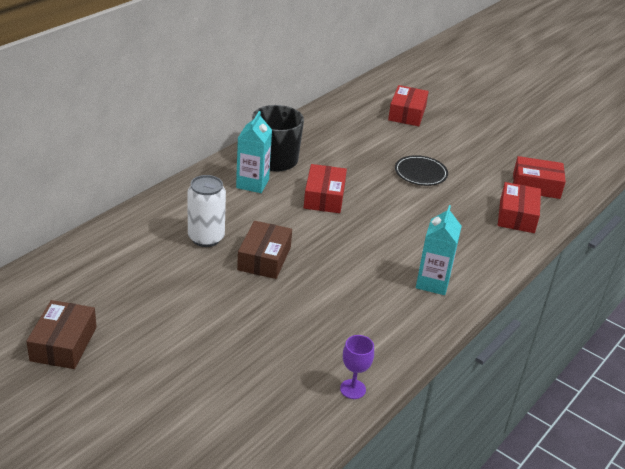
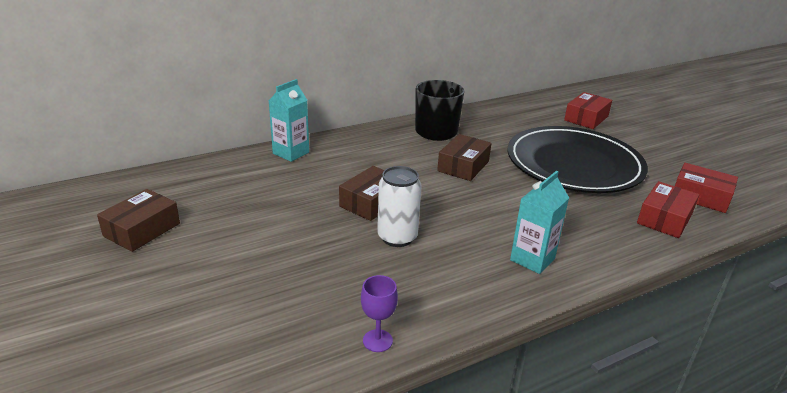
camera: 25 degrees right, 5 degrees down
(206, 238) = (330, 176): white can -> white can (397, 237)
(252, 183) = (403, 145): turquoise carton -> turquoise carton (291, 153)
(324, 197) = (463, 166): red box -> brown box
(420, 173) = (574, 164): black plate -> black plate, size x2.48

